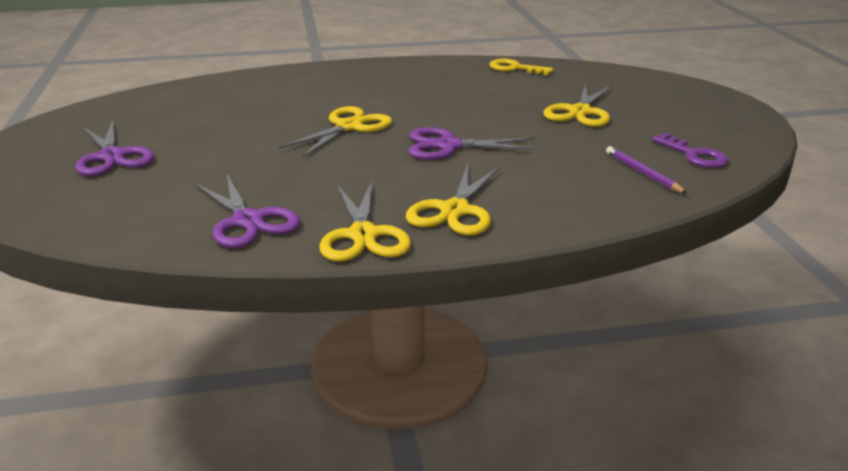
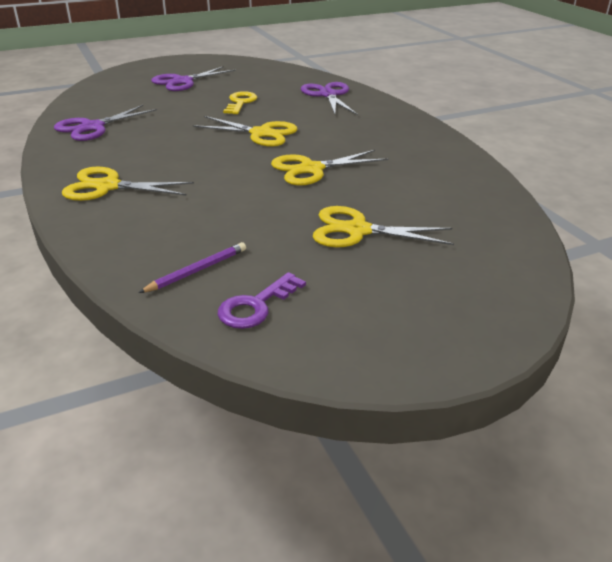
camera: 75 degrees right, 5 degrees up
(363, 235) = (69, 161): yellow scissors -> yellow scissors (311, 169)
(448, 146) = (235, 173): purple scissors -> purple scissors (328, 95)
(514, 68) = (473, 187): yellow key -> yellow key (240, 102)

